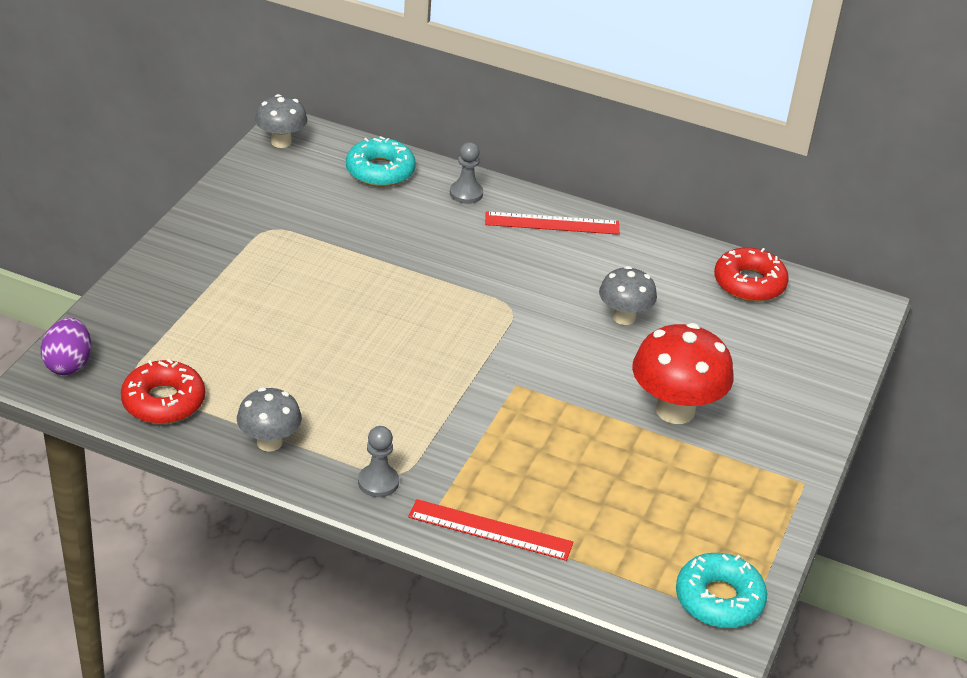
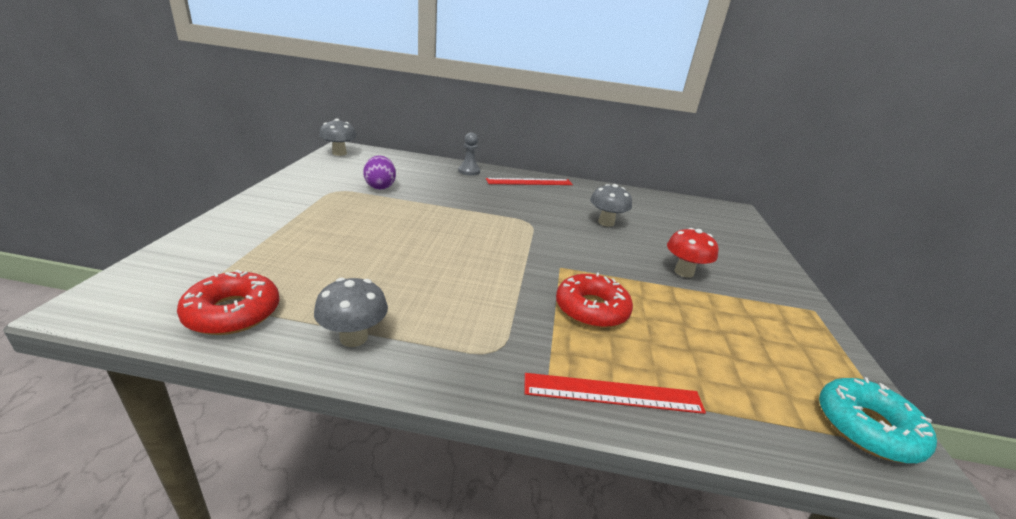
camera: 15 degrees left, 10 degrees down
(68, 364) = (126, 290): purple egg -> purple egg (380, 186)
(378, 482) = (479, 361): grey pawn -> none
(380, 171) = (409, 163): turquoise donut -> none
(675, 410) = (684, 272): red mushroom -> red mushroom, size x0.61
(749, 283) = (664, 202): red donut -> red donut (591, 309)

